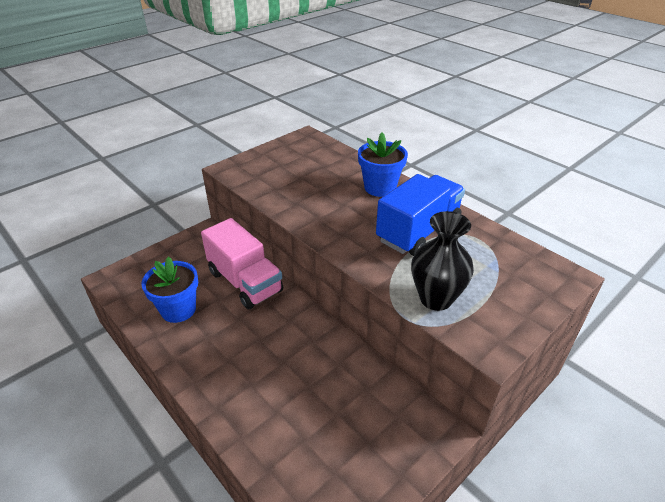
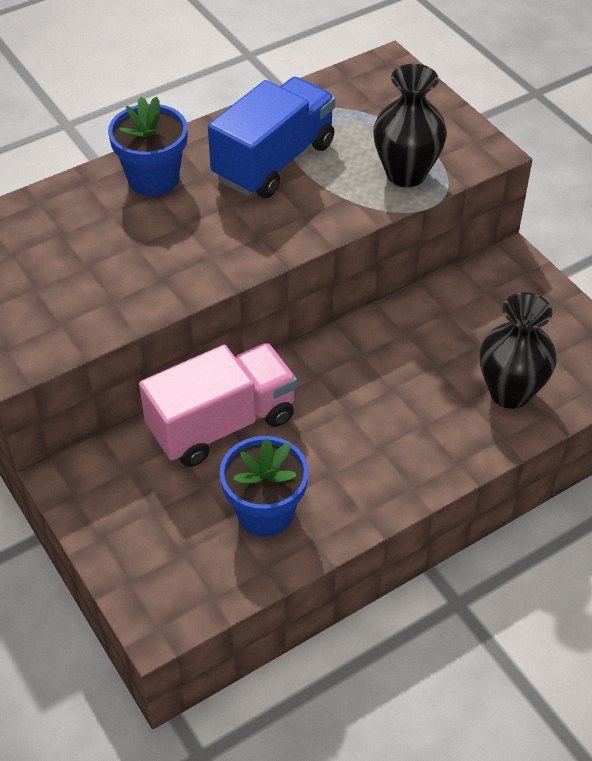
camera: 80 degrees left, 10 degrees up
(288, 439) = (510, 392): none -> black vase
(418, 231) = (274, 161): blue truck -> blue truck turned 75 degrees clockwise

